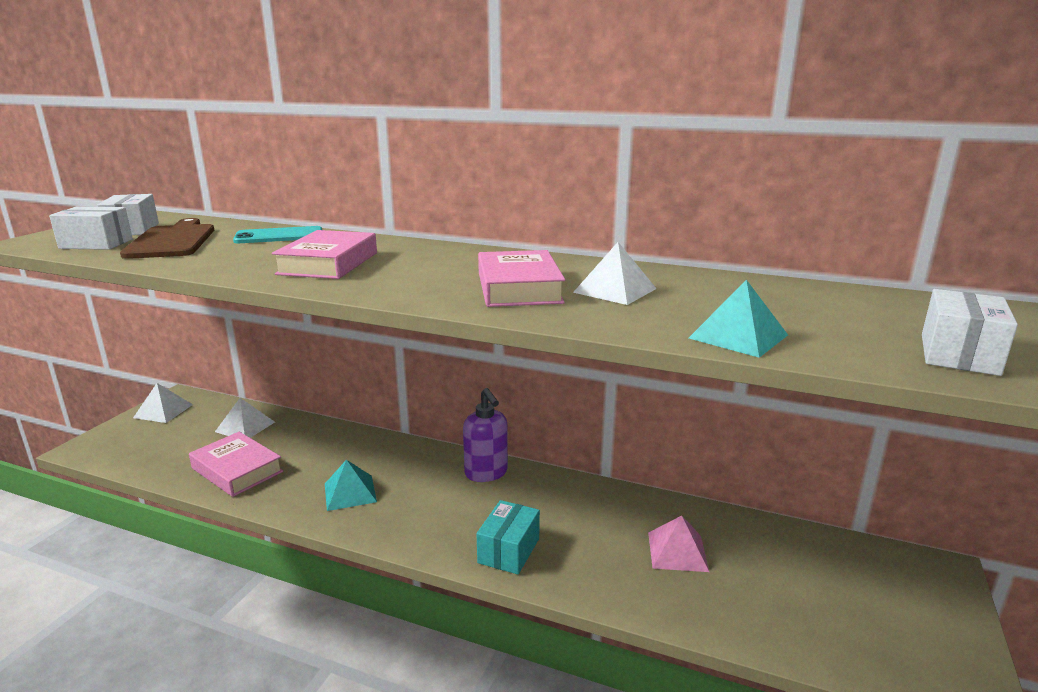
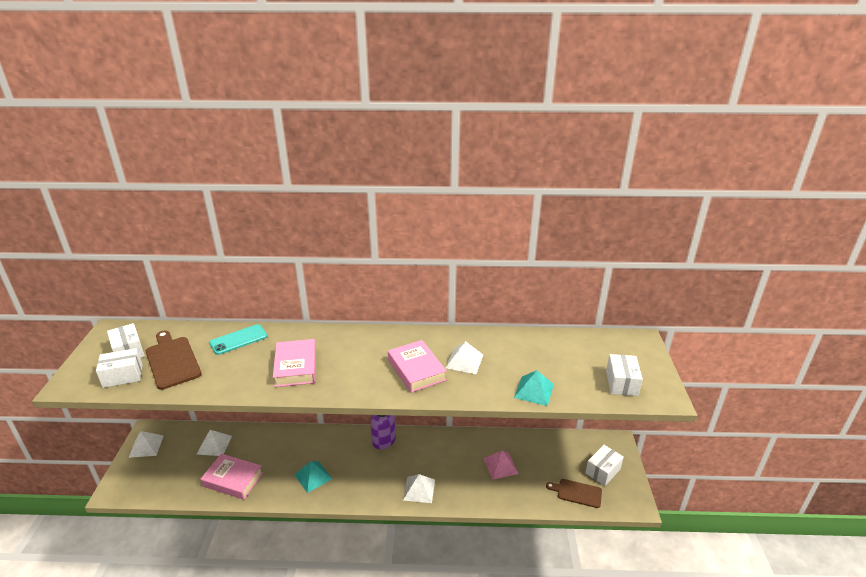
camera: 20 degrees left, 10 degrees up
(509, 550) = (419, 489): turquoise box -> white pyramid
(828, 635) = (577, 493): none -> brown cutting board
(898, 611) = (602, 471): none -> white box

